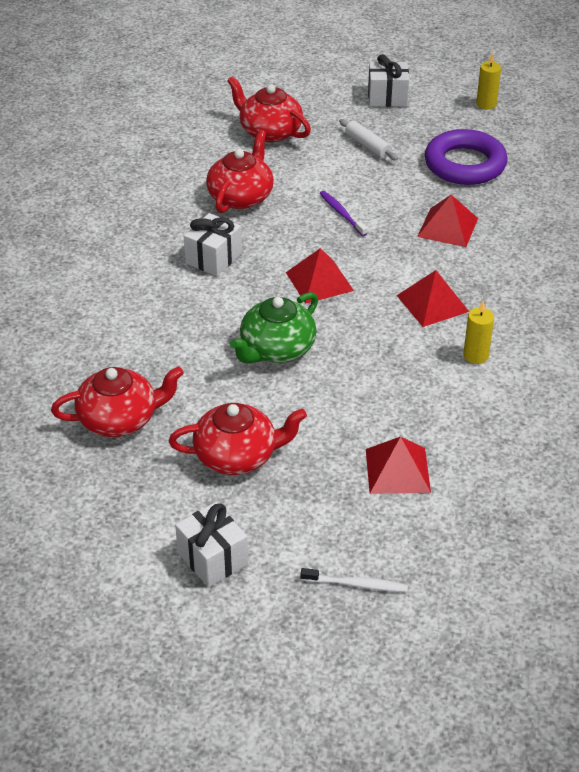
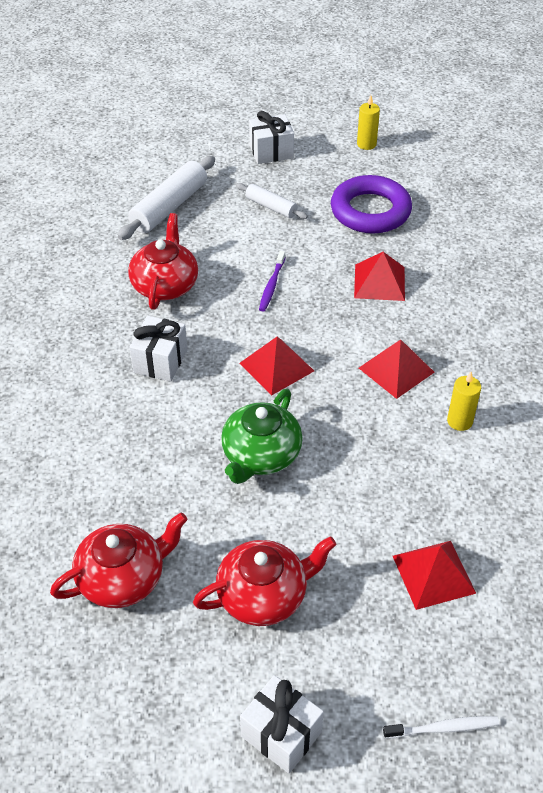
camera: 15 degrees left, 5 degrees up
(269, 131) = (169, 207): red teapot -> white rolling pin
(341, 213) = (271, 285): purple toothbrush -> purple toothbrush turned 120 degrees counterclockwise

